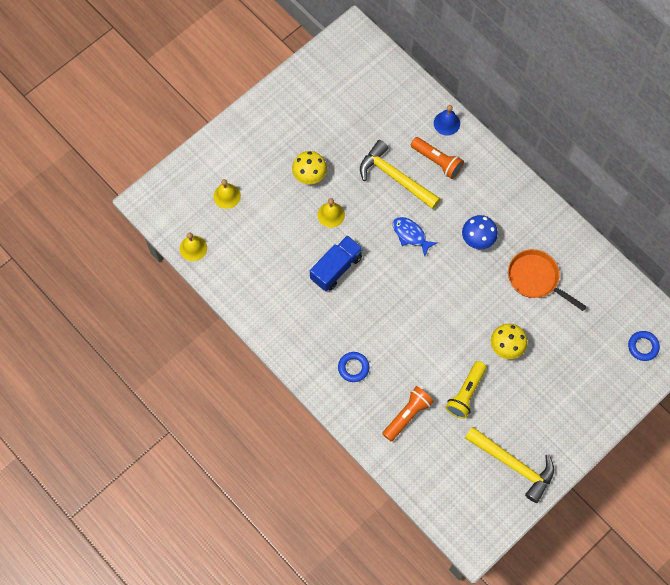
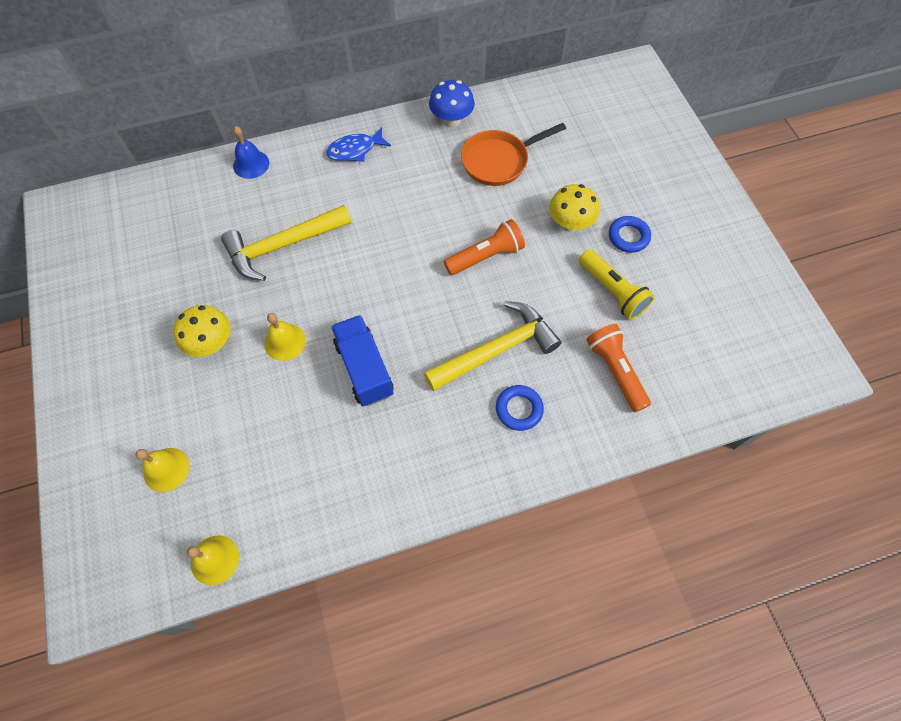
camera: 65 degrees left, 5 degrees down
(411, 235) = (370, 262): blue fish -> blue fish (355, 150)
(437, 161) = (292, 193): orange flashlight -> orange flashlight (485, 256)
(478, 239) = (417, 195): blue mushroom -> blue mushroom (451, 120)
(513, 464) = (725, 280): yellow hammer -> yellow hammer (496, 350)
(643, 347) = (627, 102): blue ring -> blue ring (628, 237)

